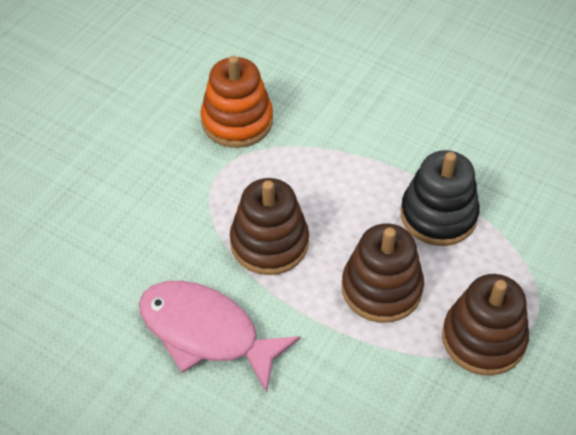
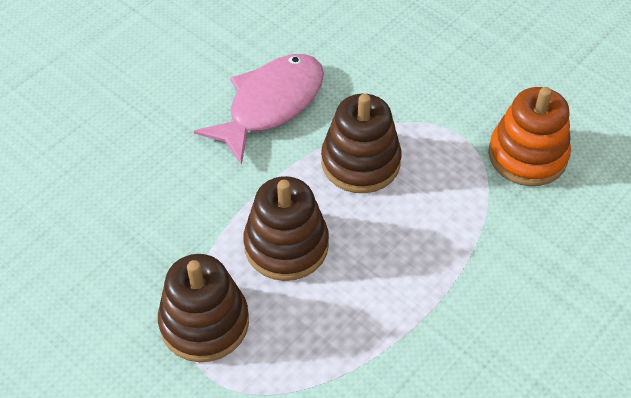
camera: 100 degrees right, 0 degrees up
(438, 215) = (370, 318): black stacking toy -> none

